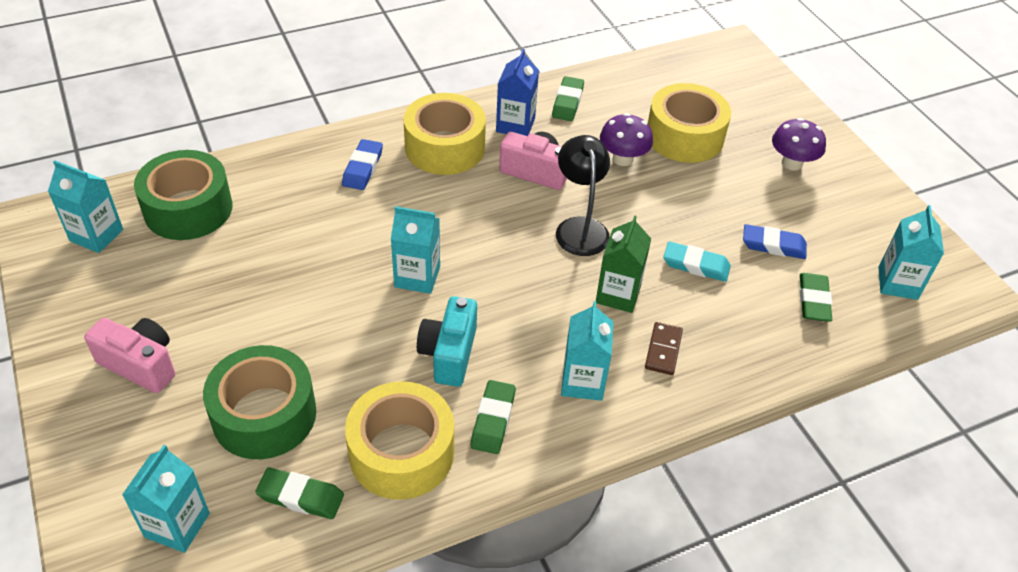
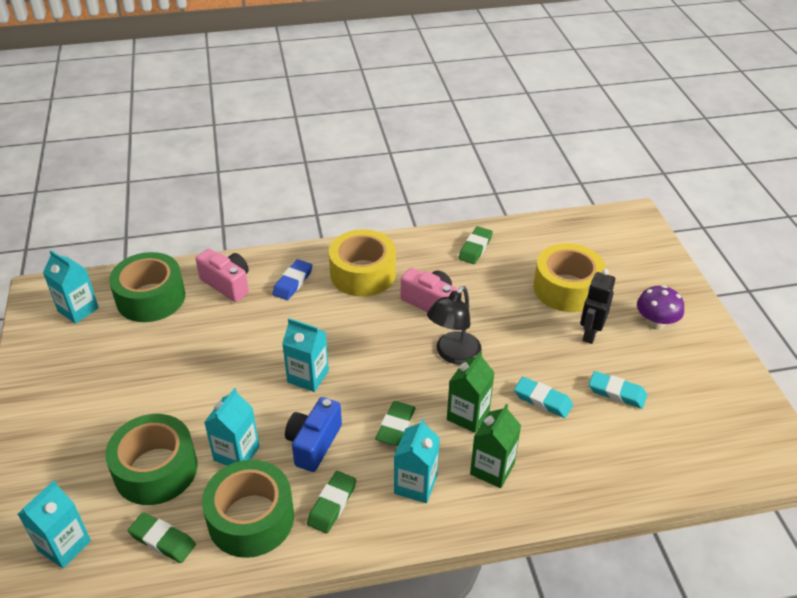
camera: 15 degrees right, 5 degrees down
(140, 365) = (78, 415): pink camera -> pink camera (227, 284)
(401, 452) = (251, 518): yellow tape -> green tape
(449, 354) = (314, 444): turquoise camera -> blue camera
(515, 125) = (426, 262): blue carton -> none
(580, 227) = (453, 354): black lamp -> black lamp turned 150 degrees counterclockwise
(623, 159) = (507, 301): purple mushroom -> none
(663, 350) = (492, 469): brown domino -> green carton
(725, 184) = (590, 333): none -> black robot
(773, 245) = (617, 392): blue eraser -> turquoise eraser
(813, 300) = (638, 446): green eraser -> green eraser (395, 426)
(897, 283) = (721, 442): turquoise carton -> turquoise carton (236, 453)

